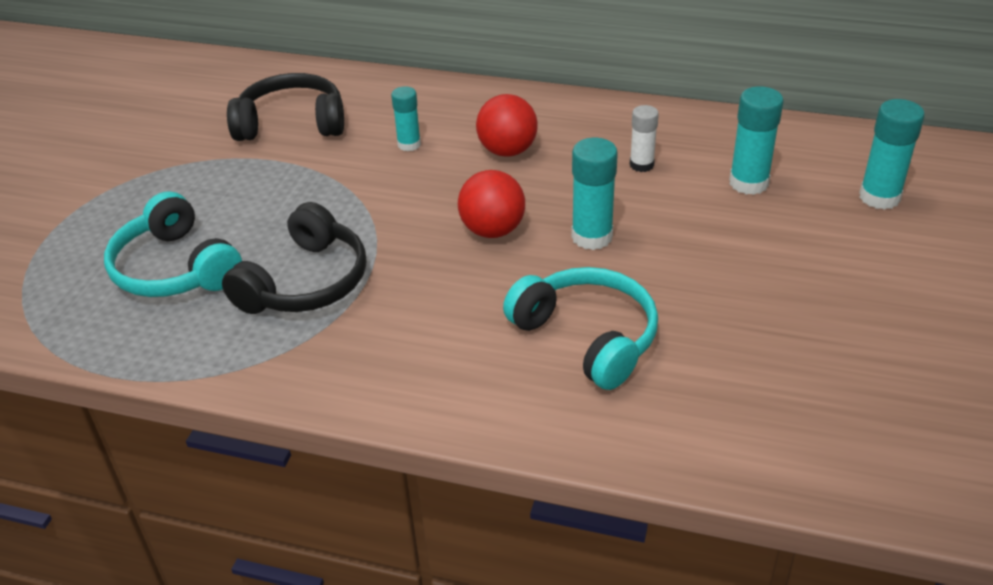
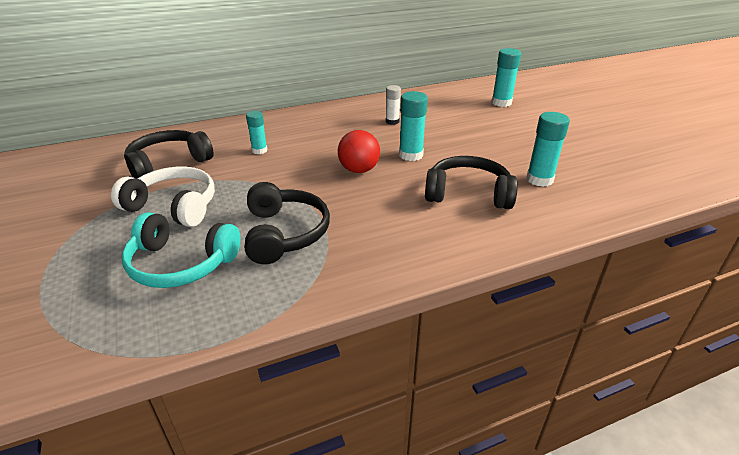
camera: 40 degrees left, 5 degrees down
(238, 189) = (174, 206): none -> white headphones
(507, 151) = (319, 136): red ball -> none
(587, 337) = (468, 194): turquoise headphones -> black headphones
(748, 183) = (446, 113): turquoise glue stick -> turquoise glue stick (539, 179)

